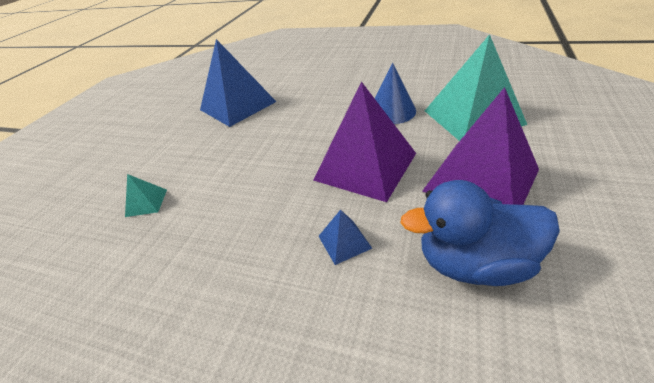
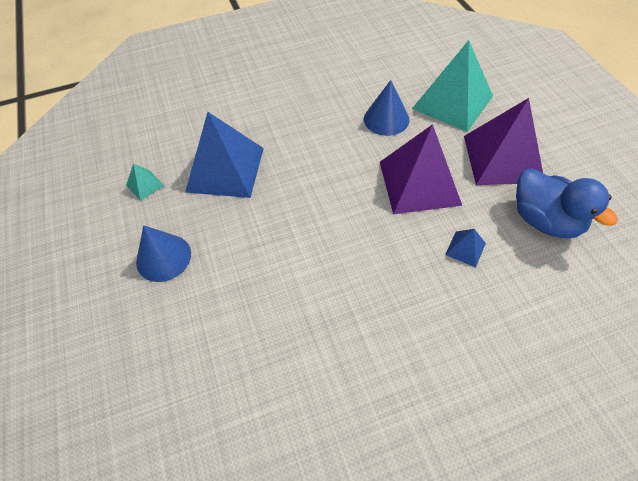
camera: 40 degrees left, 15 degrees up
(140, 140) = (163, 257): none -> blue cone
(146, 202) = (273, 309): turquoise pyramid -> turquoise pyramid (145, 185)
(473, 263) = (545, 220): blue duck -> blue duck turned 90 degrees counterclockwise

